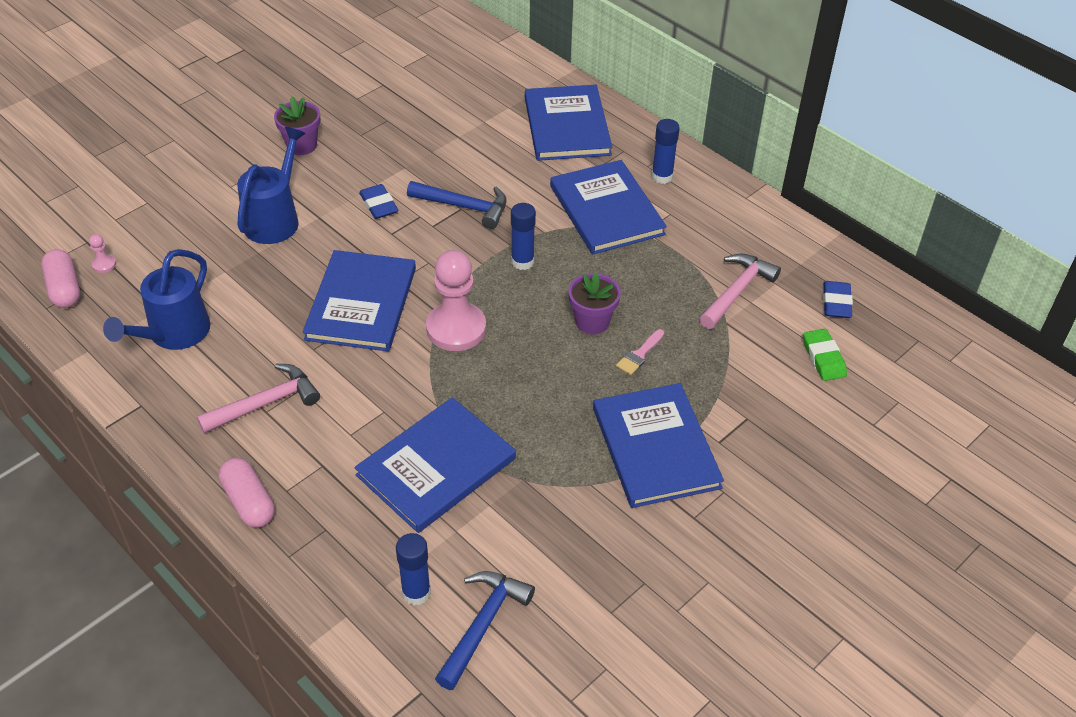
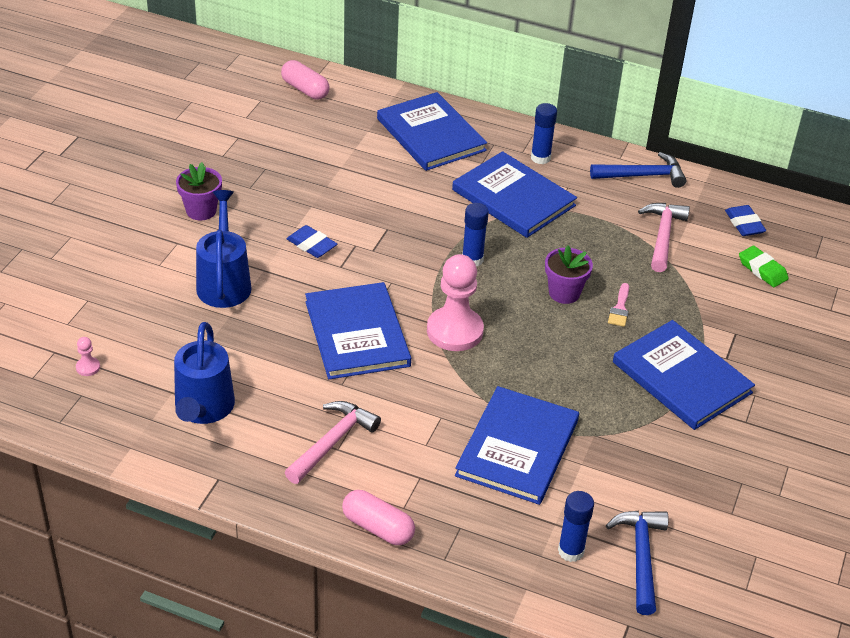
camera: 25 degrees left, 5 degrees down
(64, 289) = (65, 400): pink capsule -> pink capsule (305, 89)
(464, 207) = (389, 226): blue hammer -> blue hammer (643, 175)

